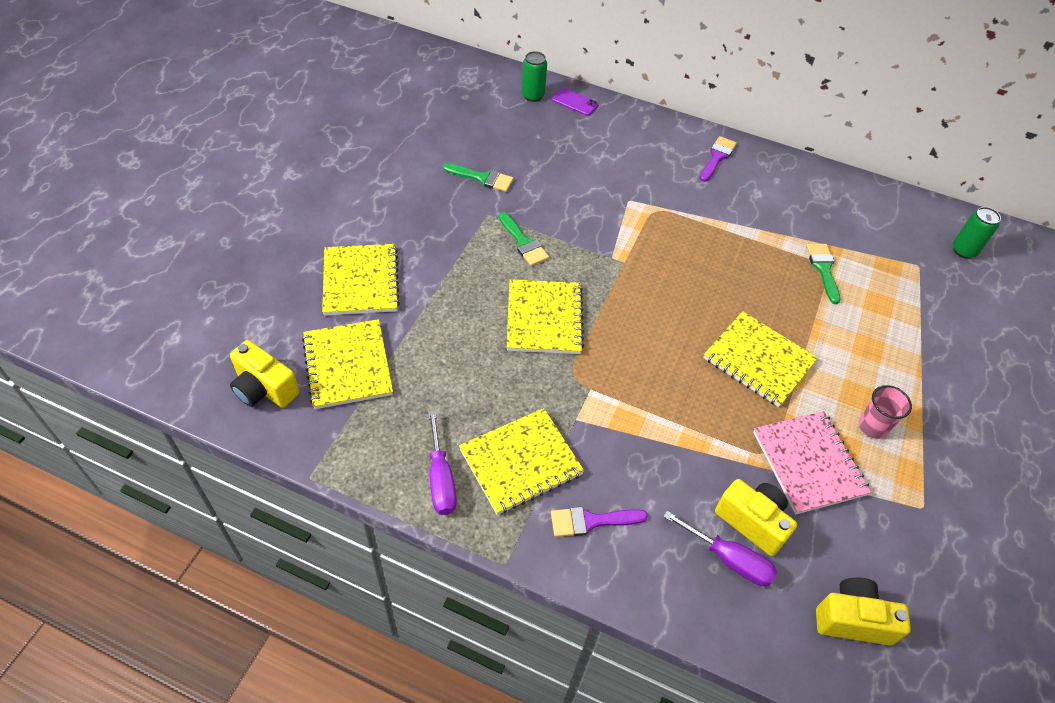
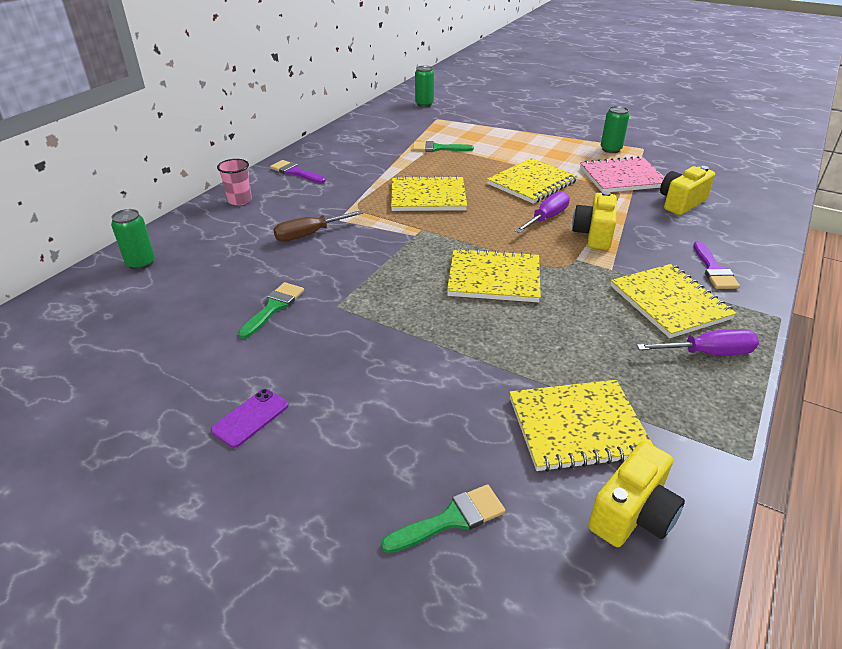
camera: 80 degrees left, 15 degrees down
(360, 281) = (436, 416): yellow notebook -> yellow notebook (428, 196)
(523, 243) = (387, 284): green brush -> green brush (451, 519)
(574, 102) = (171, 237): purple phone -> purple phone (250, 418)
(596, 184) = (309, 234): none -> brown screwdriver
(729, 559) = (716, 215): purple screwdriver -> purple screwdriver (546, 218)
(852, 619) = (737, 180): yellow camera -> yellow camera (593, 235)
(872, 426) = (584, 153): pink cup -> pink cup (240, 200)
(899, 462) = (610, 149): none -> green can

